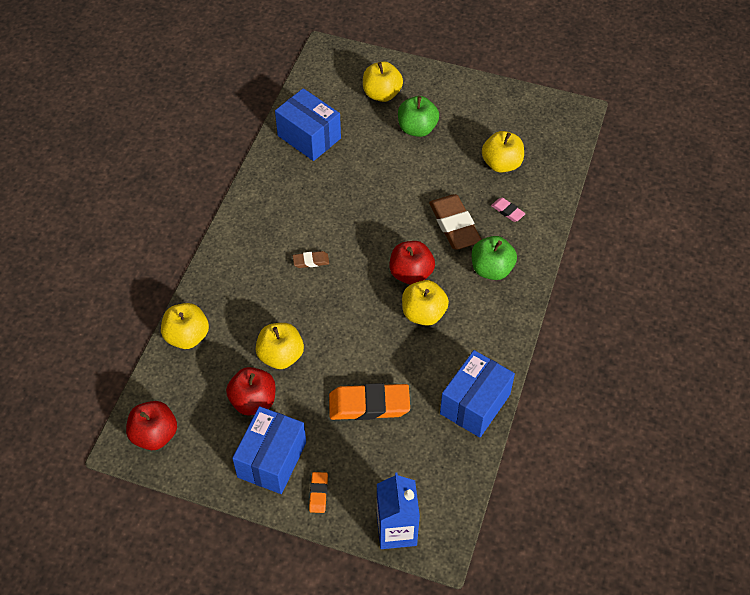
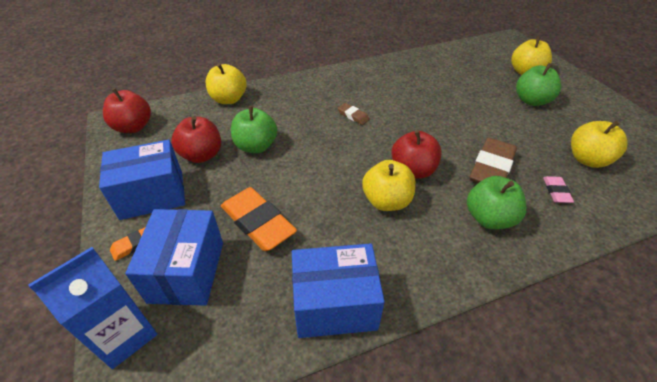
camera: 50 degrees right, 10 degrees down
(281, 356) = (256, 146): yellow apple -> green apple
(309, 137) = (443, 64): blue box -> blue box (187, 271)

